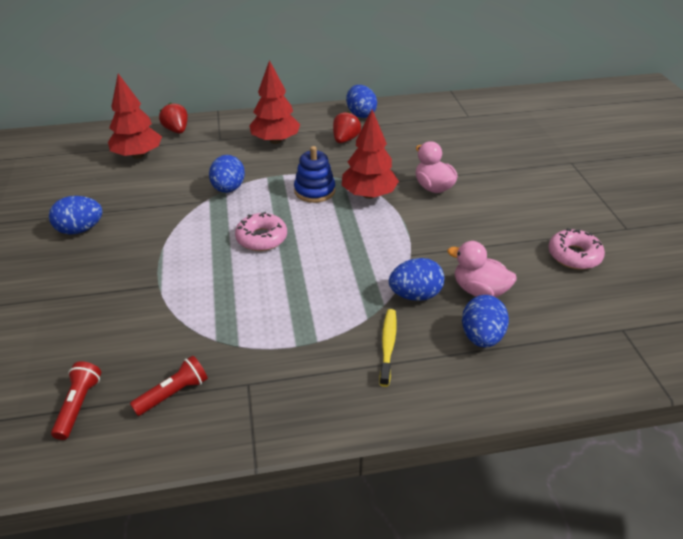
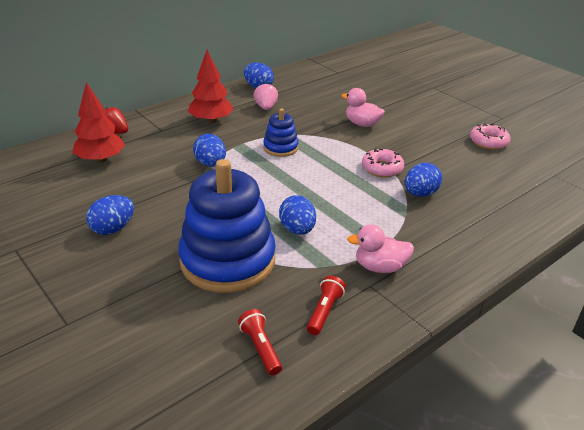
camera: 30 degrees left, 5 degrees down
(142, 299) = (228, 260): none -> blue stacking toy
(261, 238) = (275, 190): pink donut -> pink donut (382, 168)
(345, 140) = (266, 107): red strawberry -> pink strawberry
(369, 195) = (323, 140): red tree -> none
(388, 345) = (435, 229): yellow toothbrush -> none
(479, 290) = (455, 178): pink duck -> pink duck (380, 267)
(481, 337) = (484, 205): blue egg -> blue egg (297, 230)

